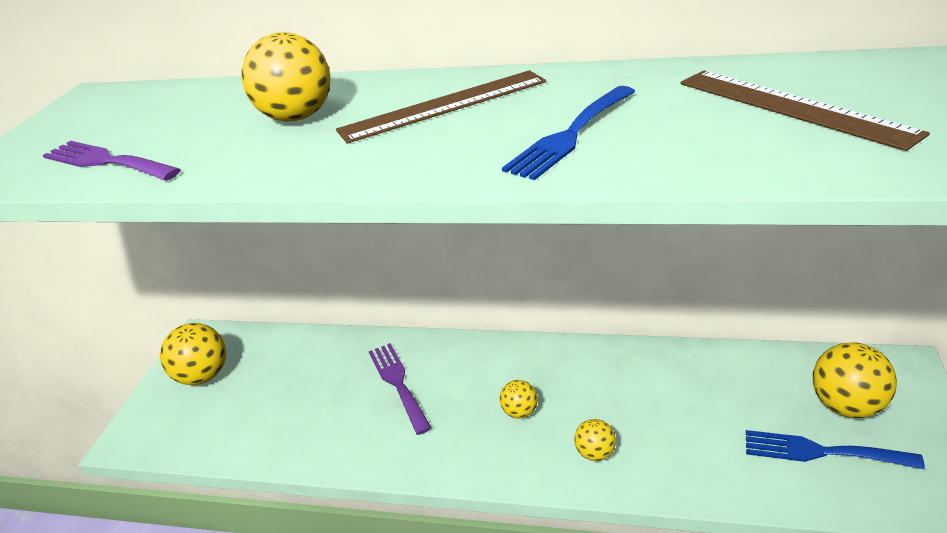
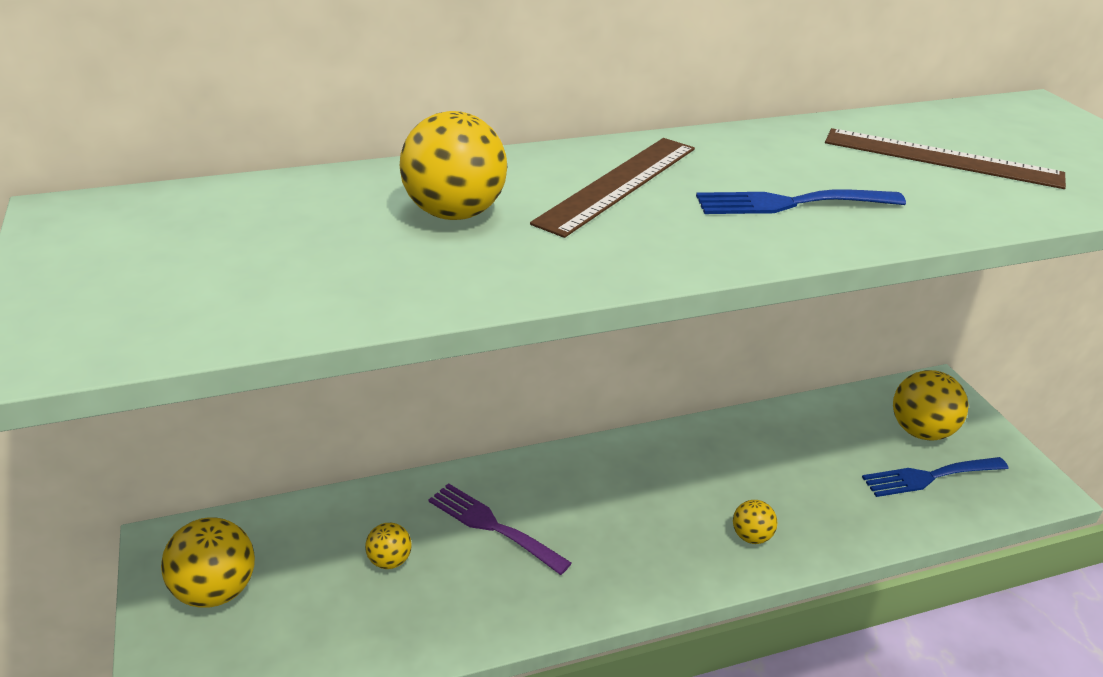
camera: 35 degrees left, 0 degrees up
(106, 162) = (252, 301): purple fork -> none
(520, 412) = (650, 518): yellow ball -> yellow ball (390, 561)
(570, 135) = (790, 203): blue fork -> blue fork turned 75 degrees clockwise

